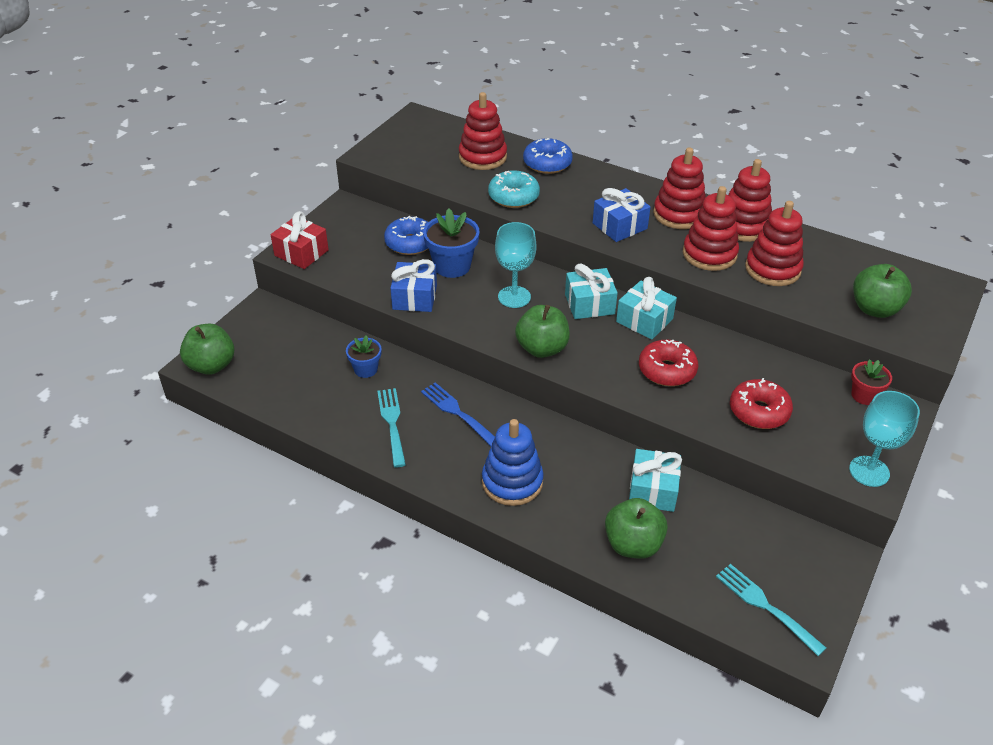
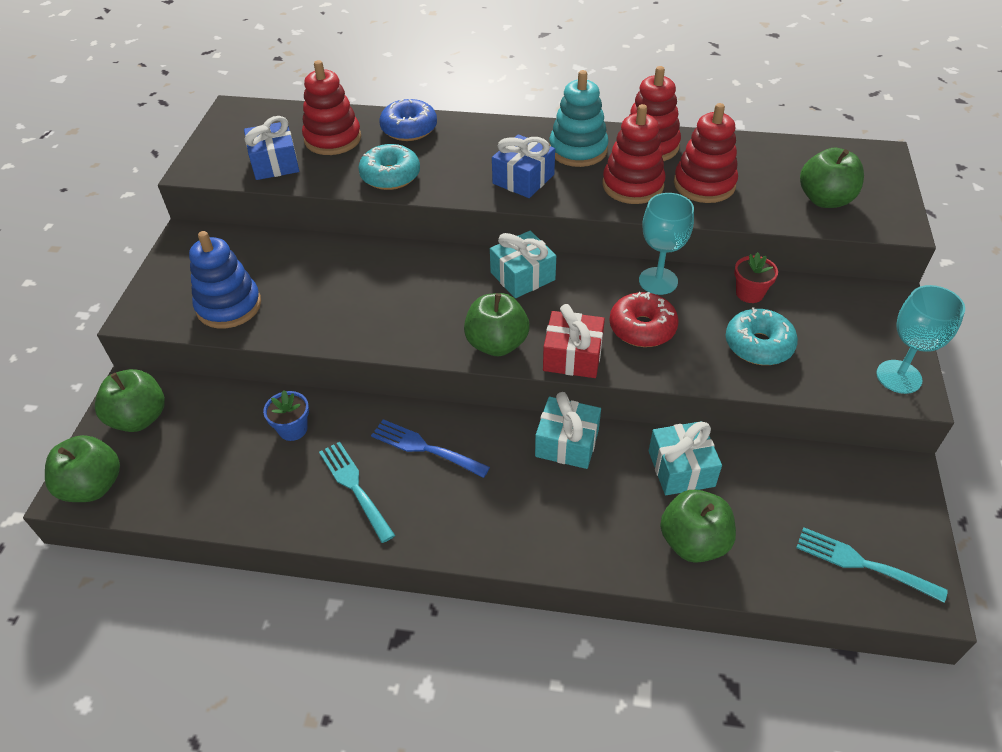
camera: 20 degrees left, 5 degrees up
(261, 329) = (139, 418): none -> green apple
(301, 253) = (157, 309): red gift -> red gift (572, 356)
(410, 243) = (286, 261): blue donut -> none
(414, 297) = (321, 325): blue gift -> blue gift (275, 163)
(452, 266) = (348, 275): blue flower pot -> none
(512, 482) = (527, 513): blue stacking toy -> blue stacking toy (229, 306)
(514, 297) = (436, 292): turquoise goblet -> turquoise goblet (658, 281)
(644, 320) = (589, 278): turquoise gift -> turquoise gift (567, 443)
(679, 214) = (578, 150): red stacking toy -> turquoise stacking toy
(759, 411) = (758, 345): red donut -> turquoise donut
(864, 395) = (847, 295): red flower pot -> red flower pot (749, 293)

